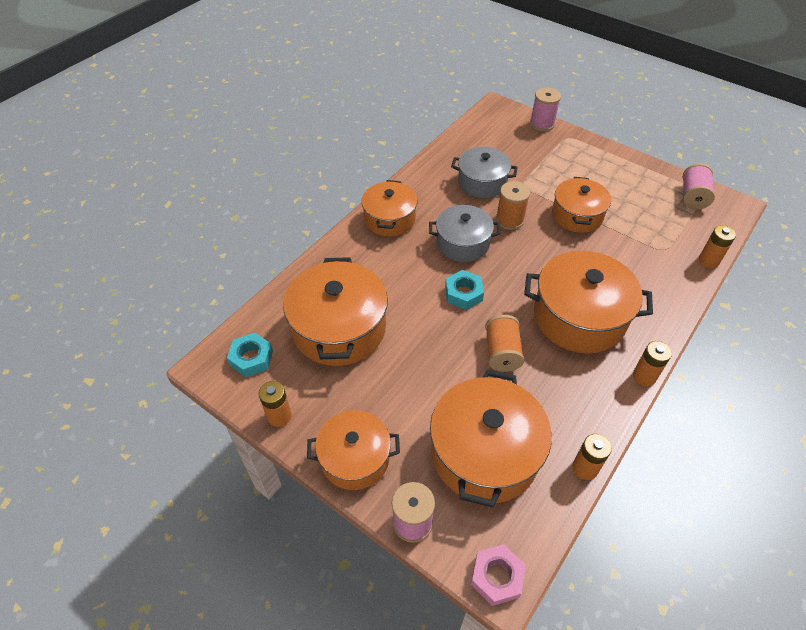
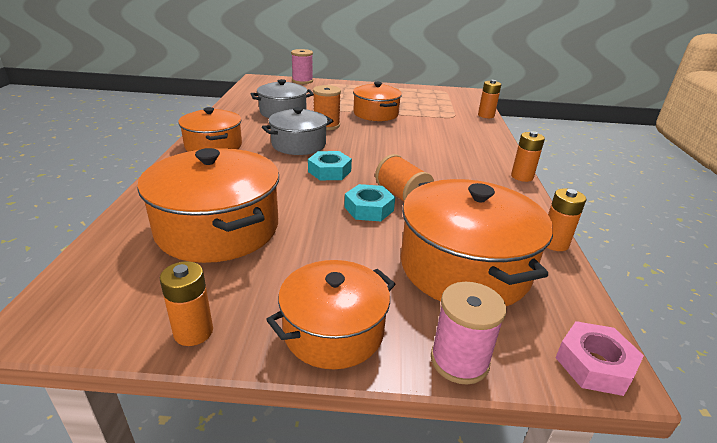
camera: 35 degrees left, 20 degrees down
(251, 358) = (110, 290): turquoise nut -> turquoise nut (369, 209)
(579, 317) = (438, 160): orange pot -> none
(693, 196) = (441, 93): pink spool -> none

